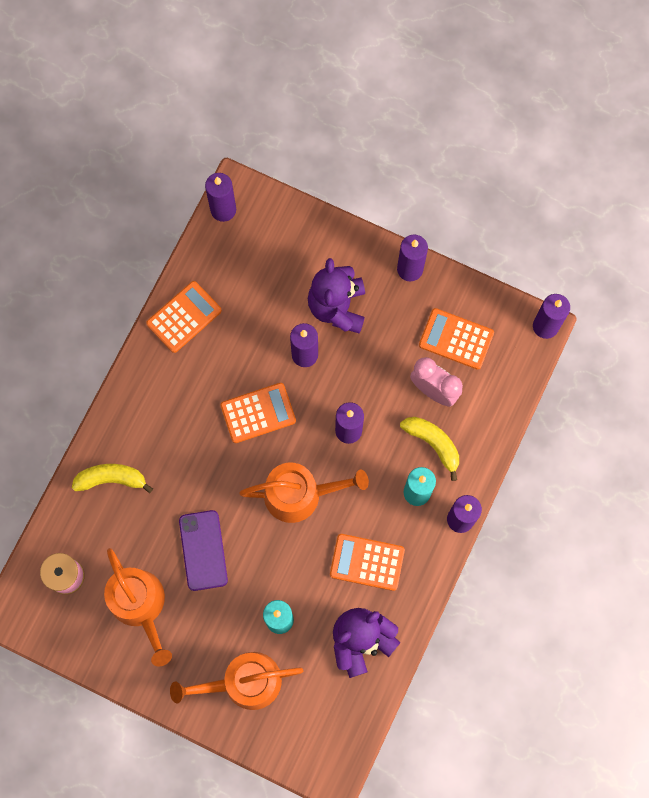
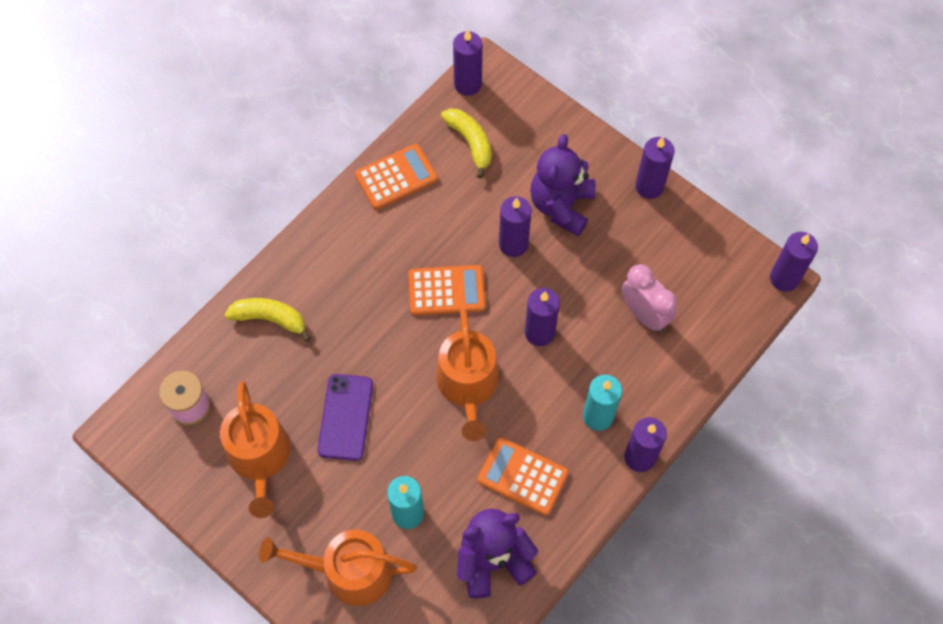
camera: 15 degrees right, 10 degrees down
(300, 494) = (468, 385): orange watering can -> orange watering can turned 75 degrees clockwise
(433, 444) = (629, 369): yellow banana -> yellow banana (470, 142)
(456, 339) = (682, 268): orange calculator -> none

